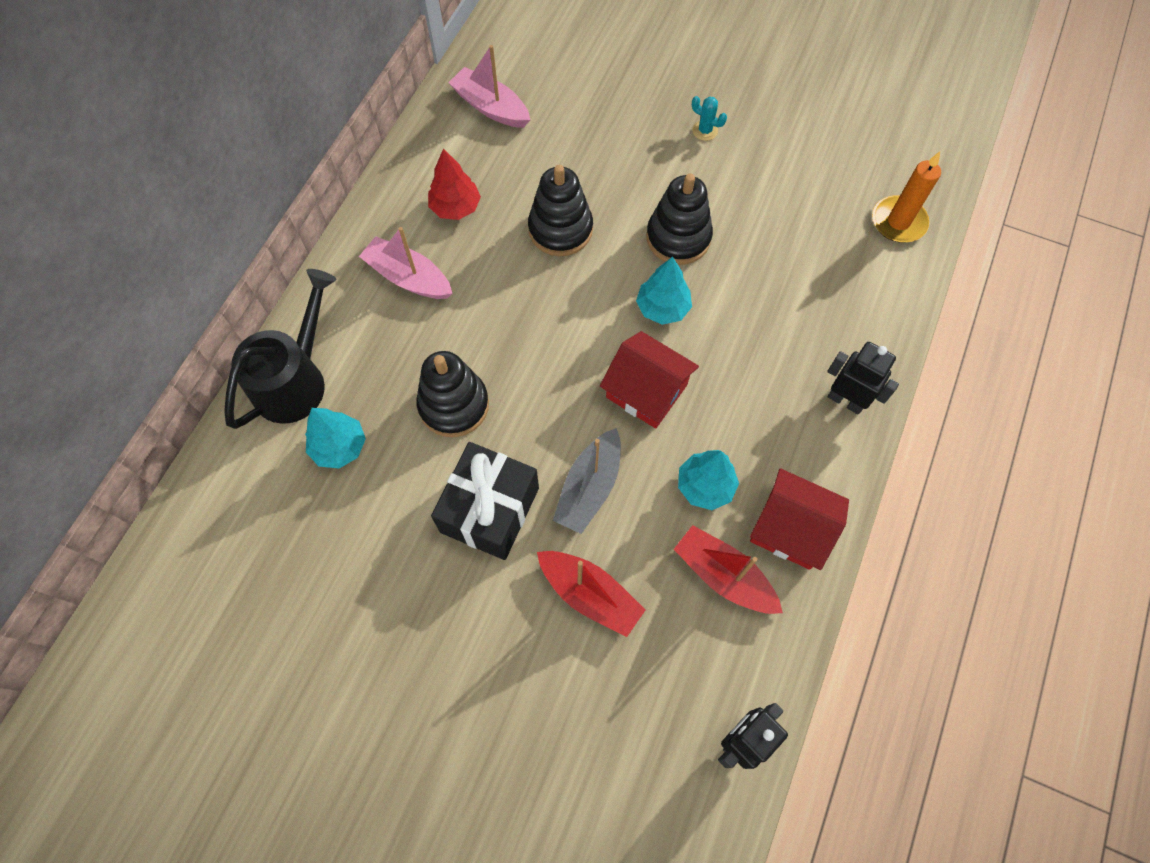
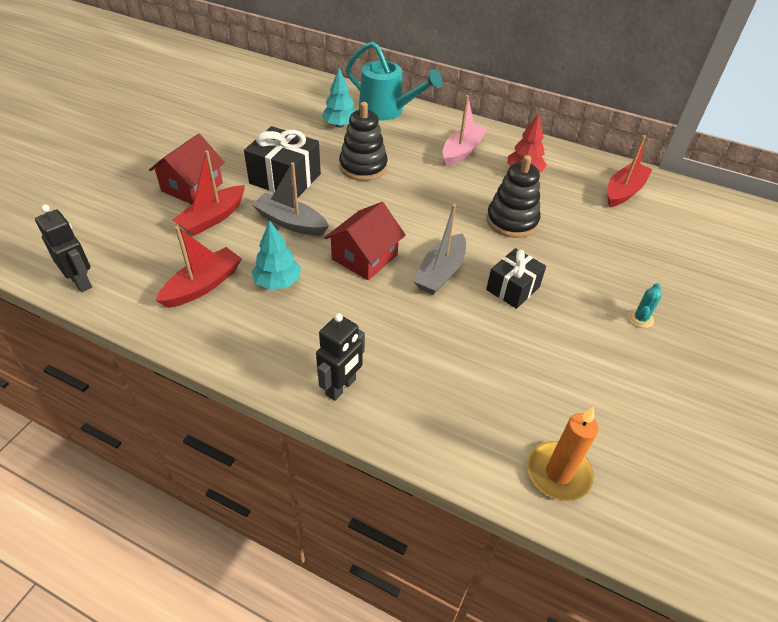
camera: 90 degrees right, 20 degrees down
(296, 379) = (387, 111): black watering can -> turquoise watering can
(491, 107) = (624, 191): pink boat -> red boat
(662, 308) = (440, 272): turquoise tree -> grey boat
(678, 238) = (512, 288): black stacking toy -> black gift
(790, 528) = (229, 330): red house -> red house (192, 187)

